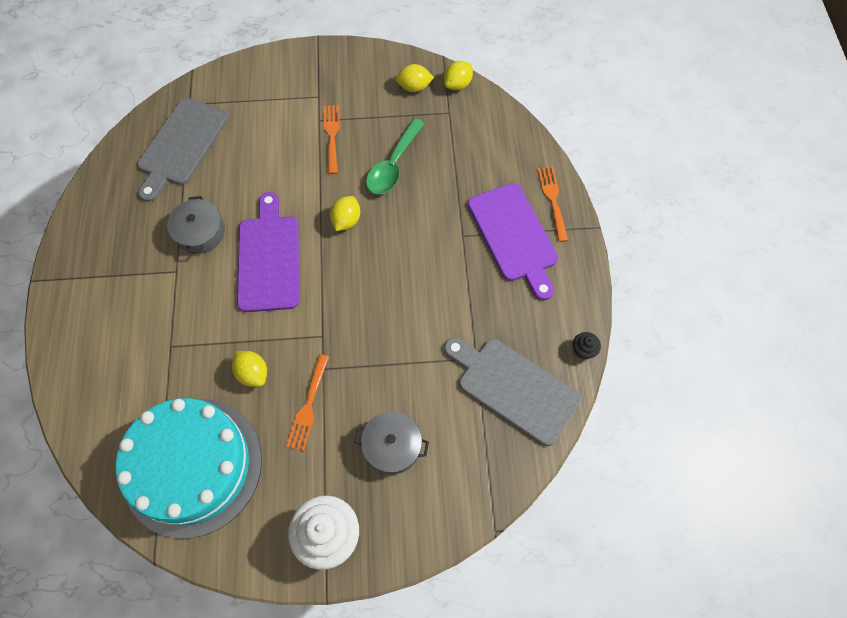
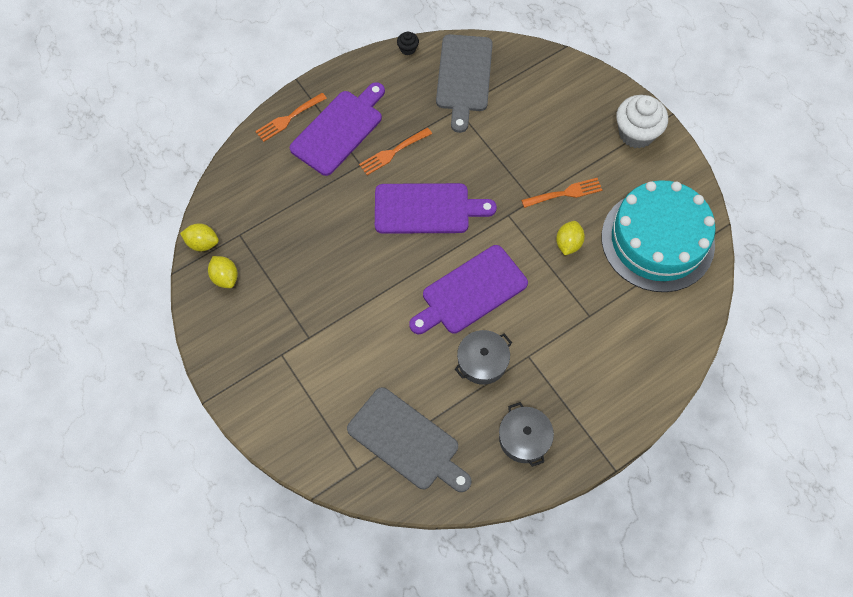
camera: 120 degrees left, 0 degrees up
(181, 145) = (407, 441): grey cutting board -> grey cutting board turned 45 degrees clockwise
(332, 135) = (320, 316): orange fork -> orange fork (393, 152)
(346, 220) = (399, 254): yellow lemon -> none
(377, 267) = (427, 209): none -> purple cutting board
(392, 446) = (555, 127): grey pot -> grey pot (524, 438)
(393, 165) = (322, 249): green spoon -> none

